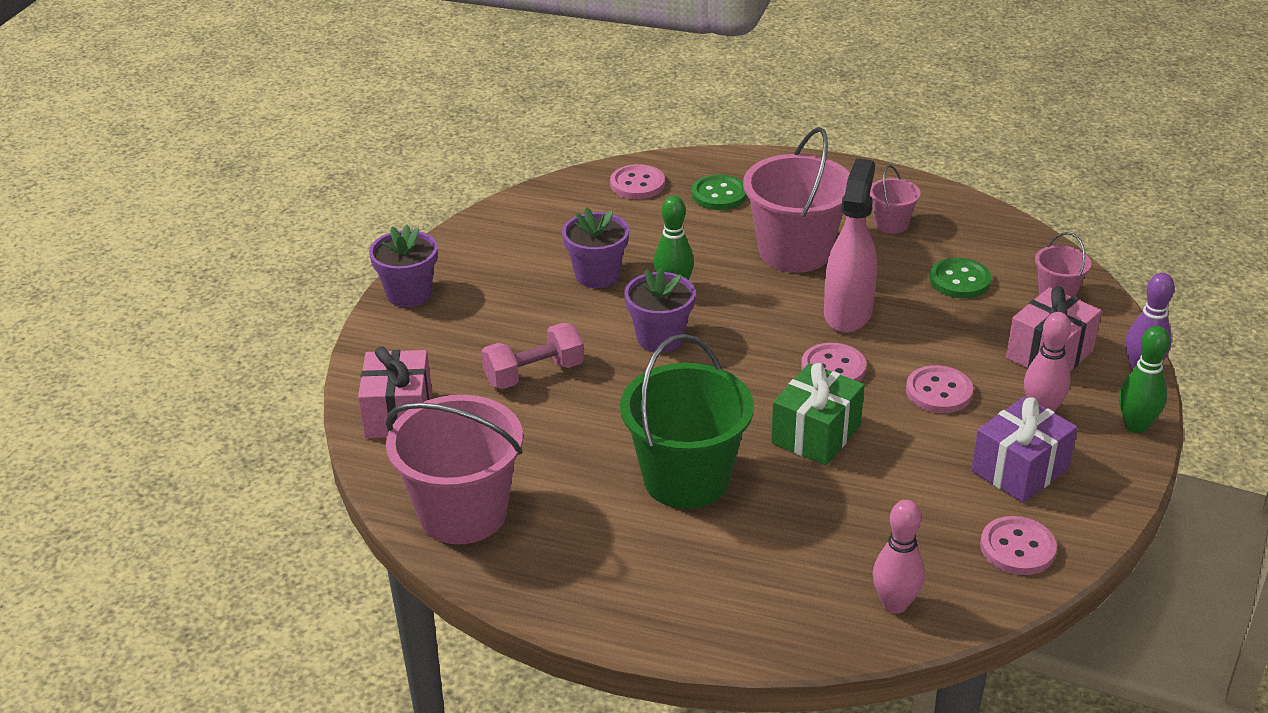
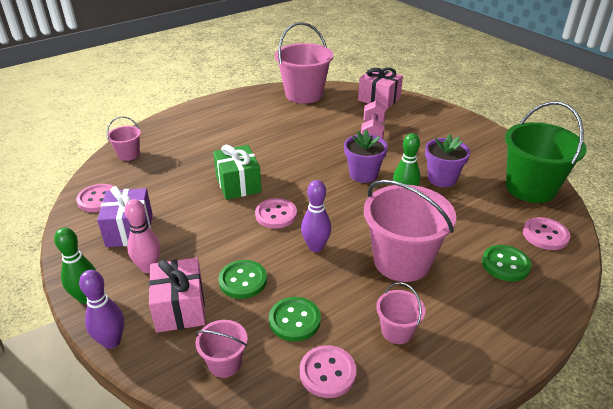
camera: 125 degrees right, 0 degrees up
(409, 294) = (472, 125): purple flower pot -> none
(686, 479) = (258, 141): green bucket -> green bucket (530, 188)
(848, 313) = (315, 247): pink spray bottle -> purple bowling pin
(894, 604) = (128, 154): pink bowling pin -> pink bucket
(938, 392) = (212, 239): pink button -> pink button (327, 372)
(961, 335) = (243, 280): none -> green button

